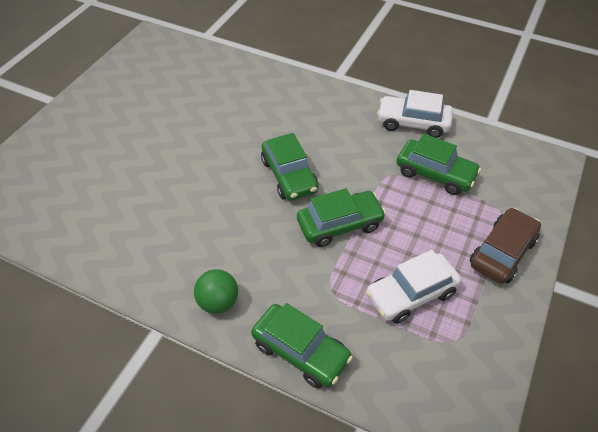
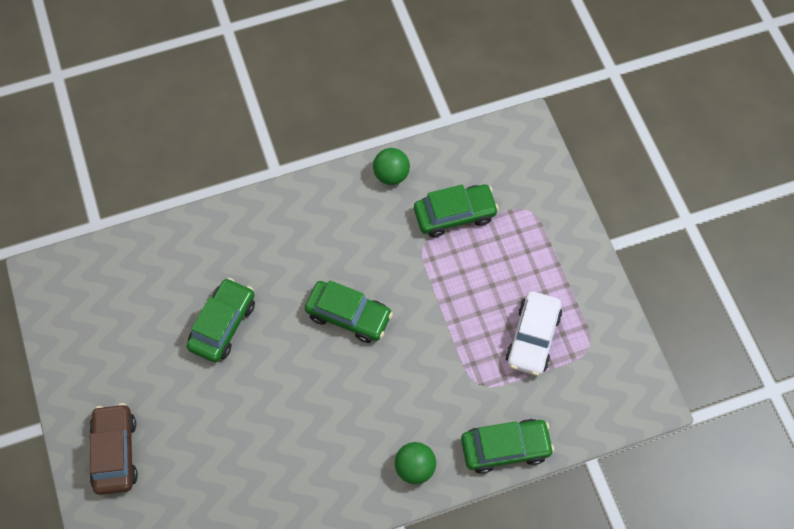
camera: 45 degrees left, 15 degrees up
(340, 224) = (431, 325): green car -> green car (223, 325)
(413, 123) = (391, 175): white car -> green ball
(502, 252) = (560, 247): brown car -> brown car (115, 452)

